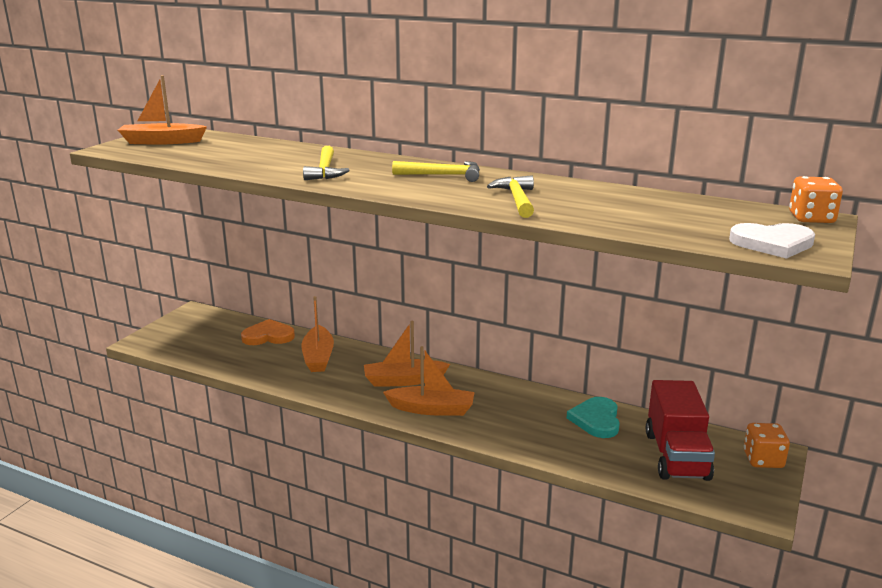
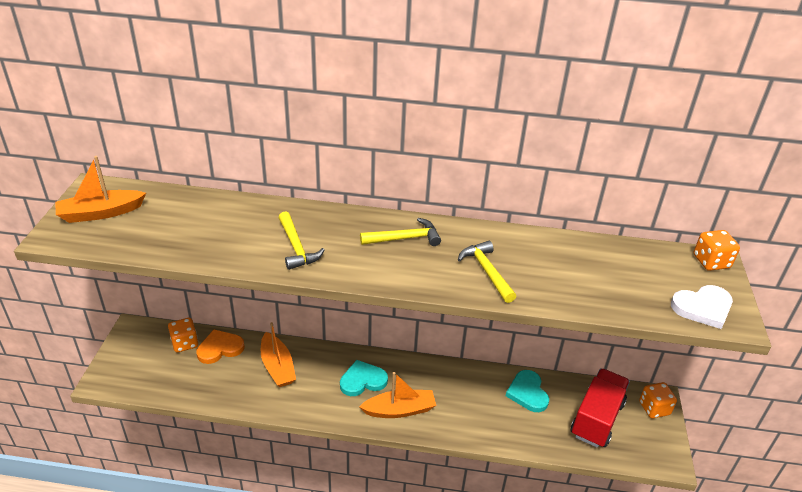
camera: 20 degrees left, 15 degrees up
(236, 328) = (185, 343): none -> orange dice
(403, 380) = (362, 380): orange boat -> turquoise heart
(676, 456) = (596, 419): red truck -> red truck turned 135 degrees counterclockwise

